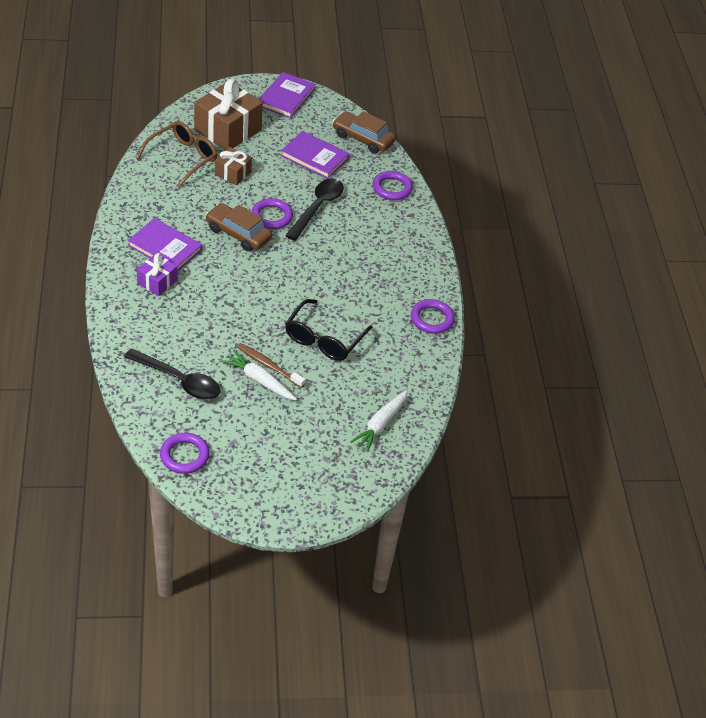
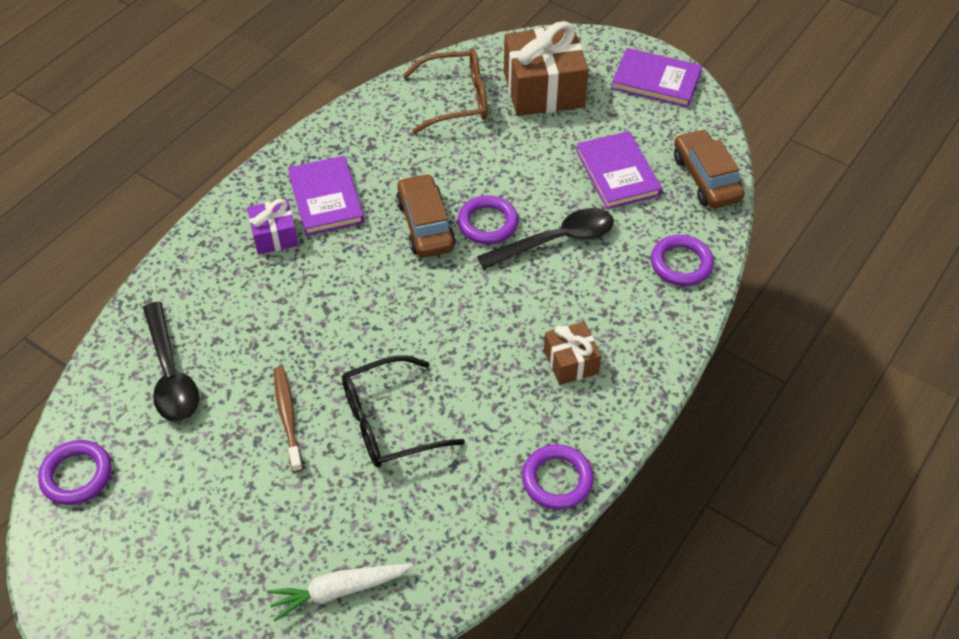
camera: 45 degrees right, 5 degrees up
(233, 173) = (496, 145): brown gift -> brown gift (571, 362)
(259, 380) = (257, 430): white carrot -> none
(286, 97) = (656, 81): purple book -> purple book turned 45 degrees clockwise

